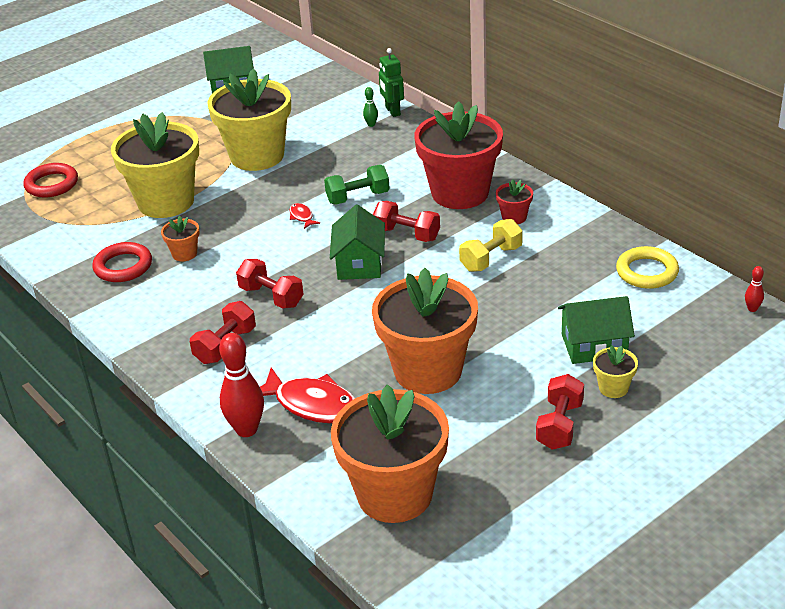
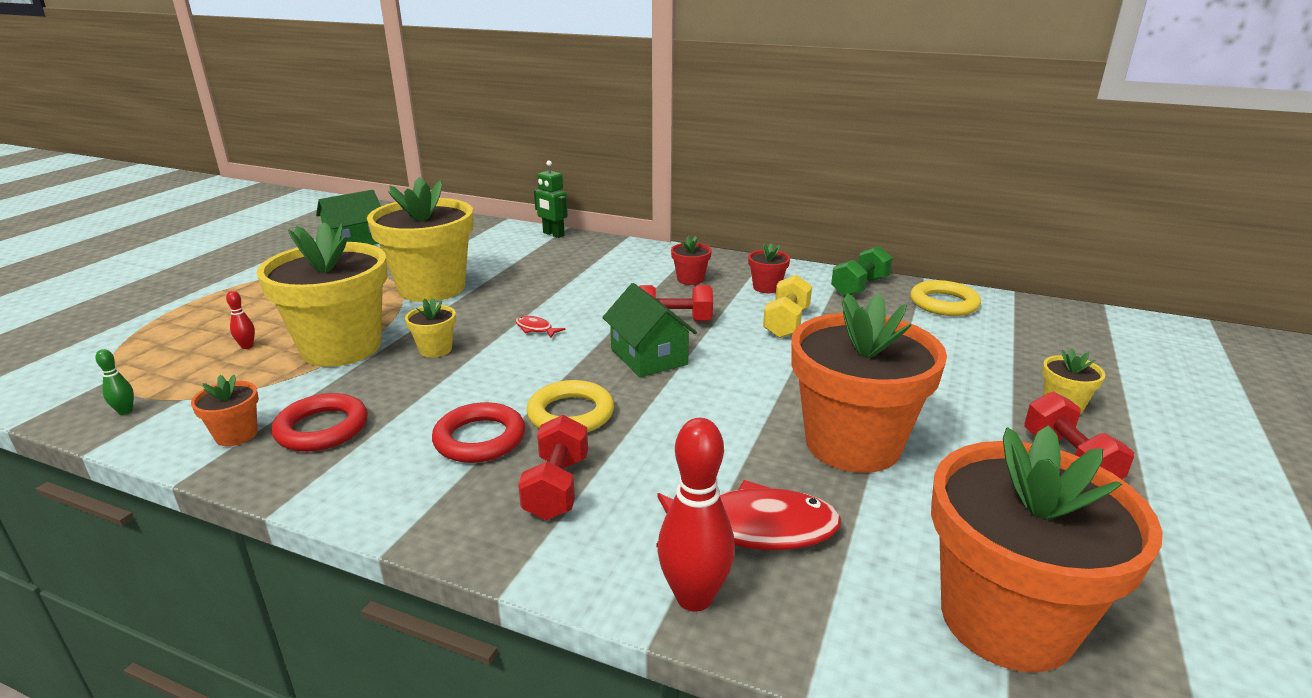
camera: 30 degrees left, 10 degrees down
(51, 184) = (151, 361): red ring -> red ring (480, 439)
(184, 254) = (408, 394): orange flower pot -> orange flower pot (236, 435)
(223, 219) = (435, 349): none -> yellow flower pot
(271, 297) = (571, 414): red dumbbell -> yellow ring
(358, 197) = (585, 301): green dumbbell -> green dumbbell (860, 287)
(371, 124) = (541, 246): green bowling pin -> green bowling pin (125, 411)
(460, 193) = (690, 279): red flower pot -> red flower pot, size x0.42
(594, 345) = (987, 373): green house -> none
(752, 309) = (1071, 311): red bowling pin -> red bowling pin (247, 346)

